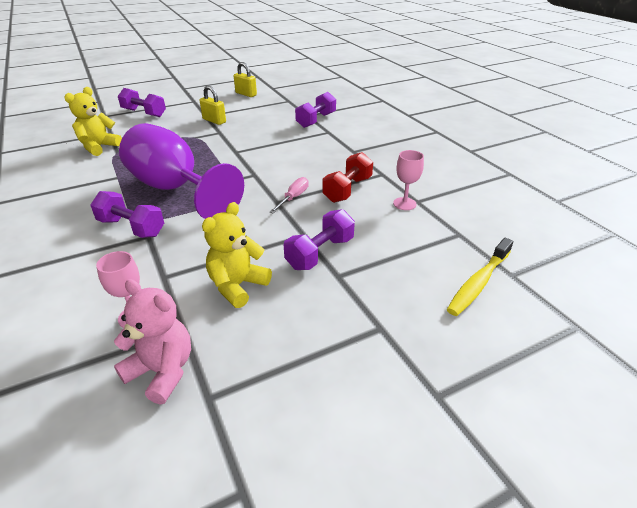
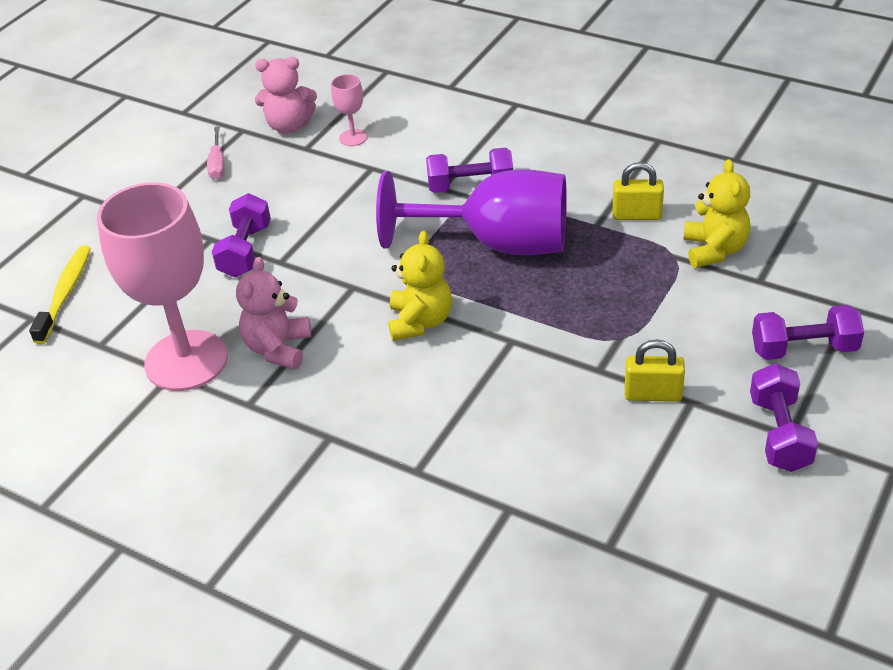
camera: 150 degrees right, 5 degrees up
(237, 286) = (296, 190): yellow teddy bear -> yellow teddy bear (420, 322)
(246, 94) = (731, 523): yellow padlock -> yellow padlock (637, 215)
(293, 198) = (338, 302): pink screwdriver -> pink screwdriver (217, 164)
(316, 120) = (473, 498): purple dumbbell -> purple dumbbell (779, 433)
(347, 189) = (278, 348): red dumbbell -> pink teddy bear
(404, 204) = (186, 361): pink goblet -> pink goblet, size x2.43

